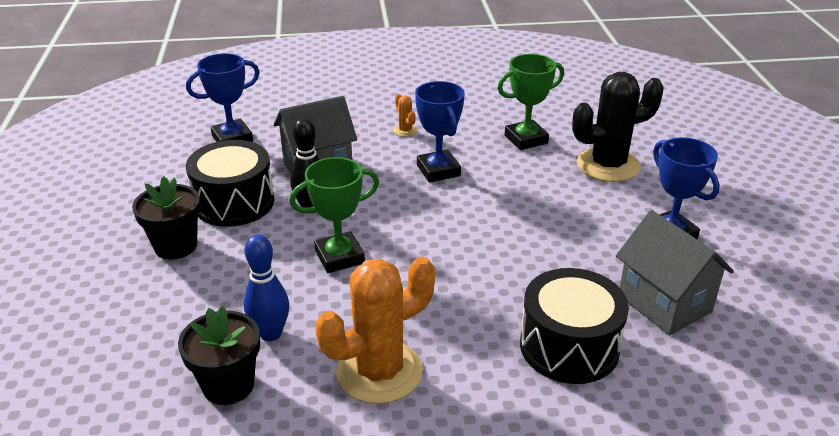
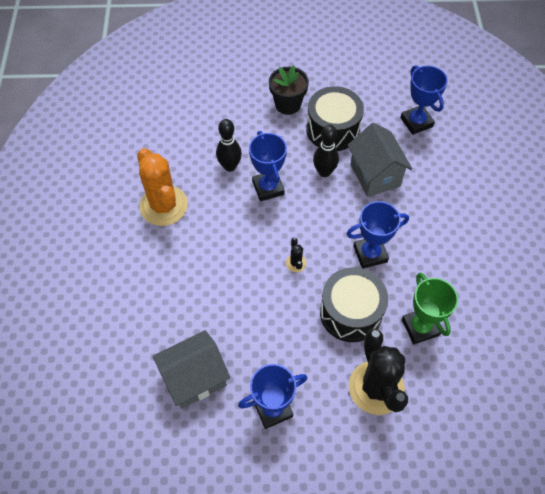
camera: 95 degrees right, 25 degrees up
(228, 385) = (167, 139): black flower pot -> none
(270, 333) = (203, 155): blue bowling pin -> none
(297, 299) = (230, 166): none -> black bowling pin
(339, 257) = (268, 188): green trophy -> blue trophy
(405, 131) = (432, 235): orange cactus -> none
(463, 226) = (296, 263): none -> black cactus
(569, 346) = (165, 307): black drum -> black drum (350, 312)

